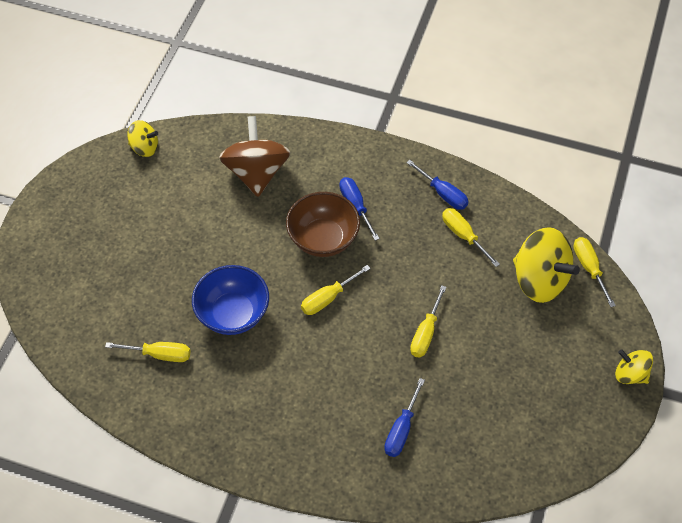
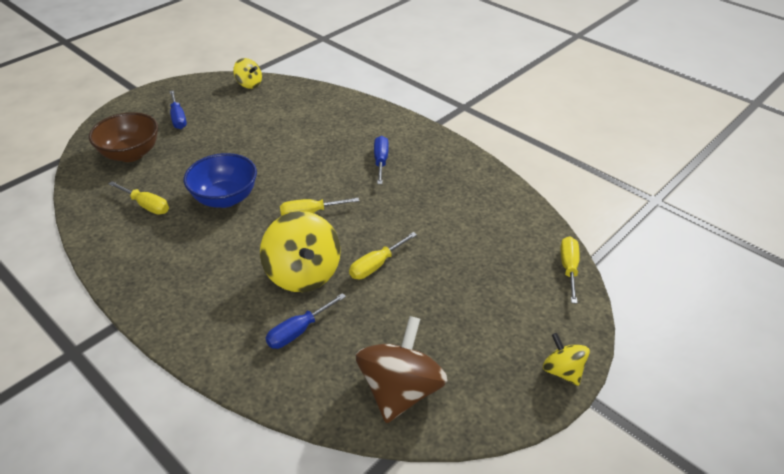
camera: 25 degrees right, 15 degrees down
(256, 173) = (318, 119): brown spinning top -> brown spinning top (400, 390)
(323, 239) = (337, 173): brown bowl -> brown bowl (131, 154)
(443, 193) = (462, 174): blue screwdriver -> blue screwdriver (178, 118)
(463, 236) = (461, 208): yellow screwdriver -> none
(539, 280) = (512, 261): yellow spinning top -> yellow spinning top (303, 274)

